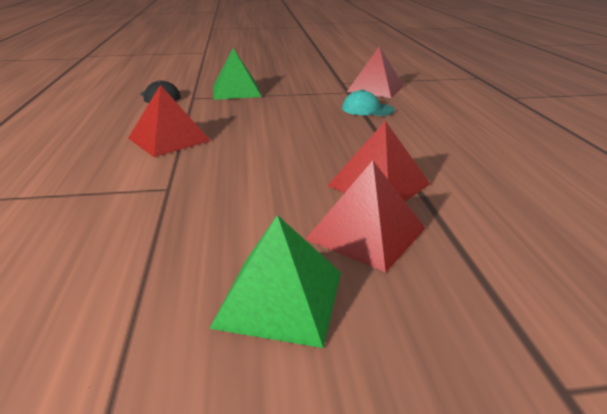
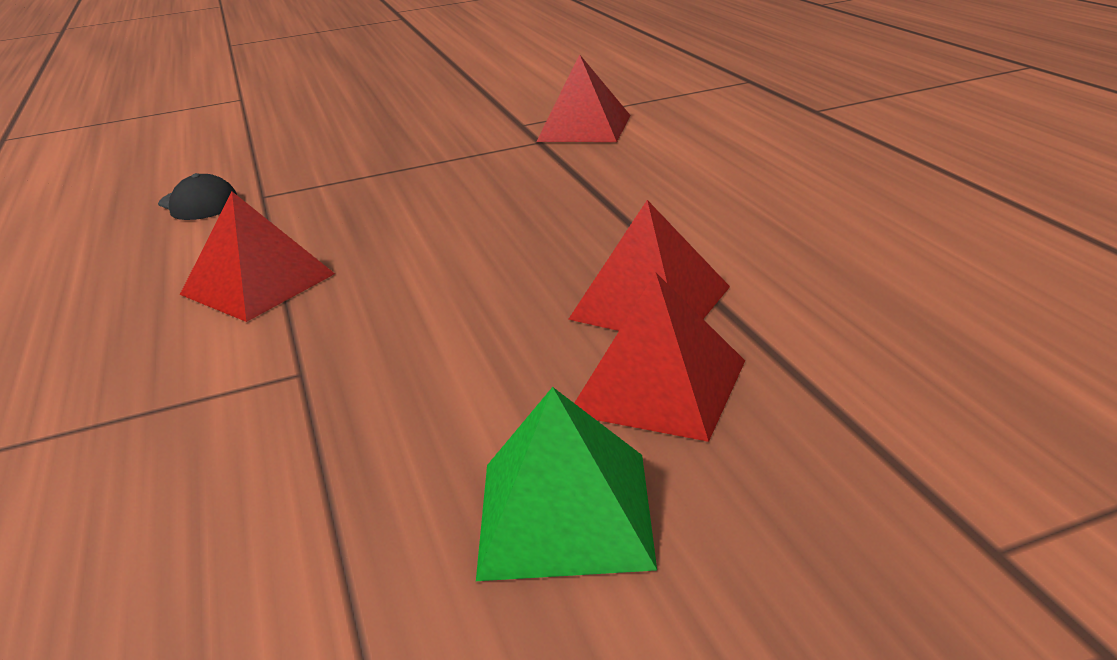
camera: 10 degrees left, 0 degrees up
(236, 91) = (338, 170): green pyramid -> none
(367, 109) = (584, 170): turquoise cap -> none

